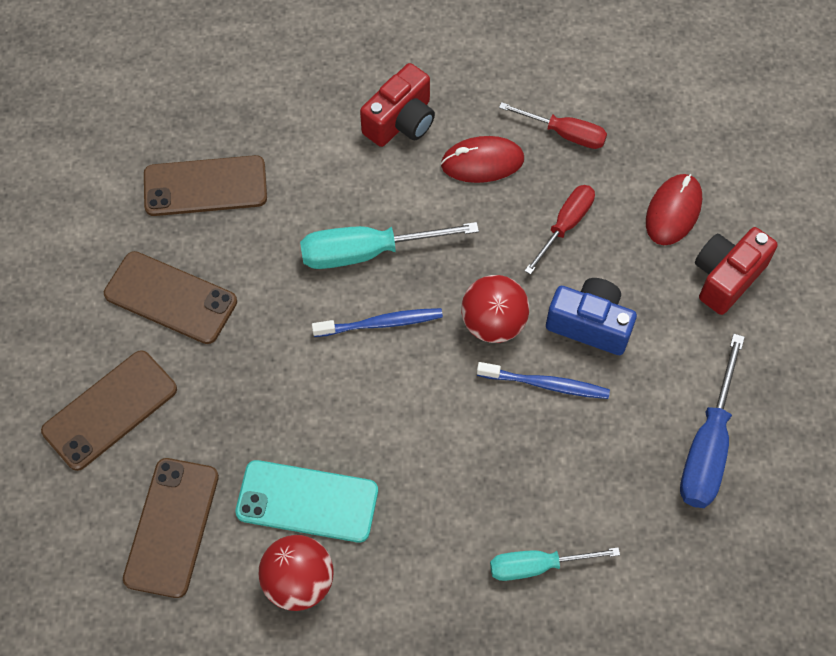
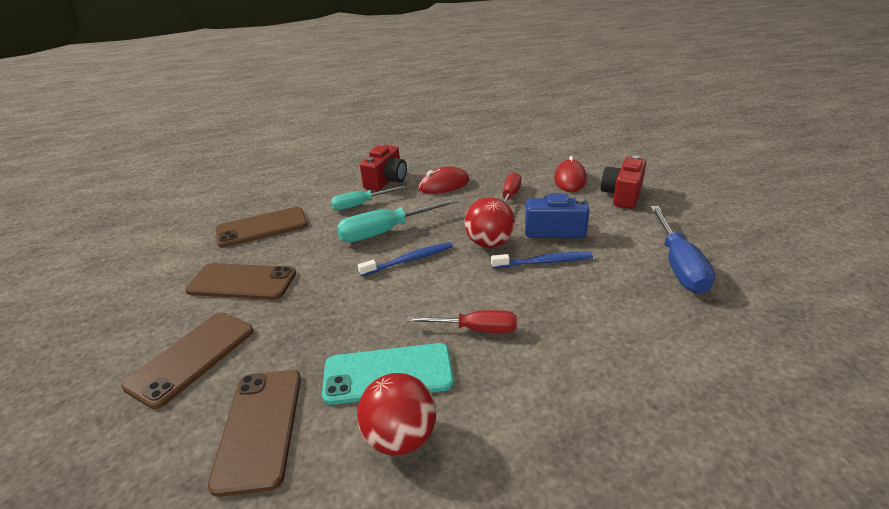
camera: 15 degrees left, 30 degrees down
(537, 566) = (610, 364): turquoise screwdriver -> turquoise screwdriver (360, 205)
(564, 133) = (487, 167): red screwdriver -> red screwdriver (476, 329)

